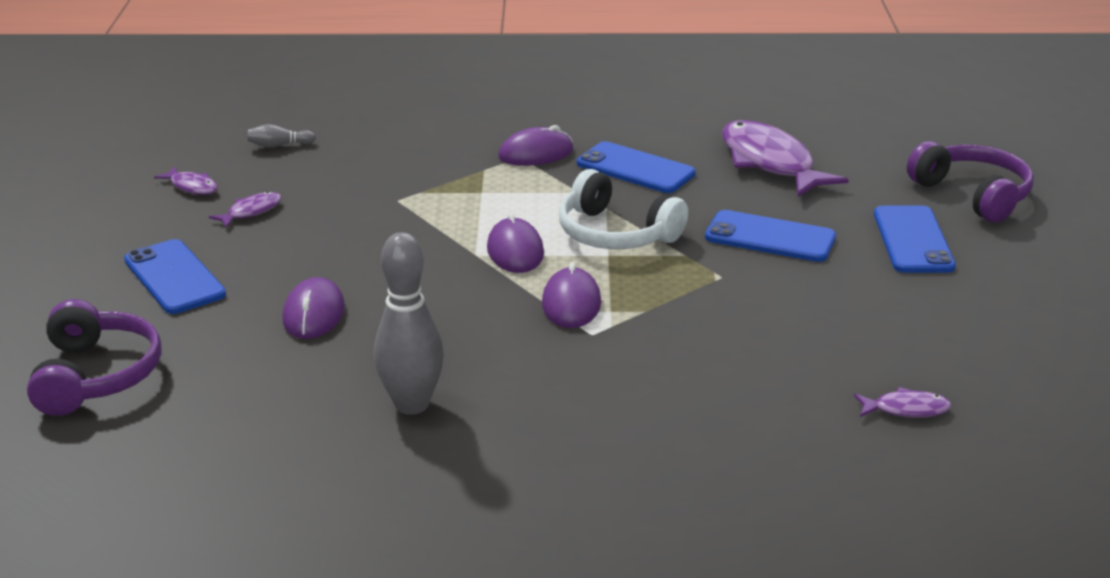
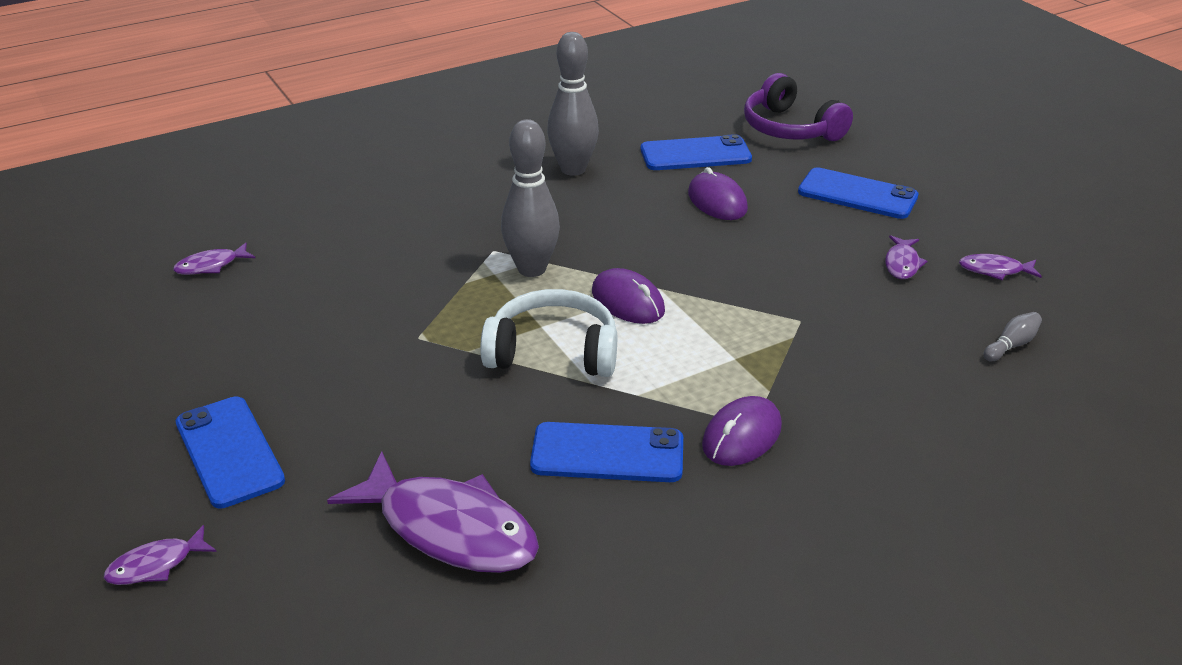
camera: 150 degrees right, 5 degrees up
(571, 303) = (531, 269): purple mouse -> grey bowling pin
(770, 237) = (392, 401): blue phone -> blue phone (695, 154)
(973, 195) = (156, 565): purple headphones -> purple fish

